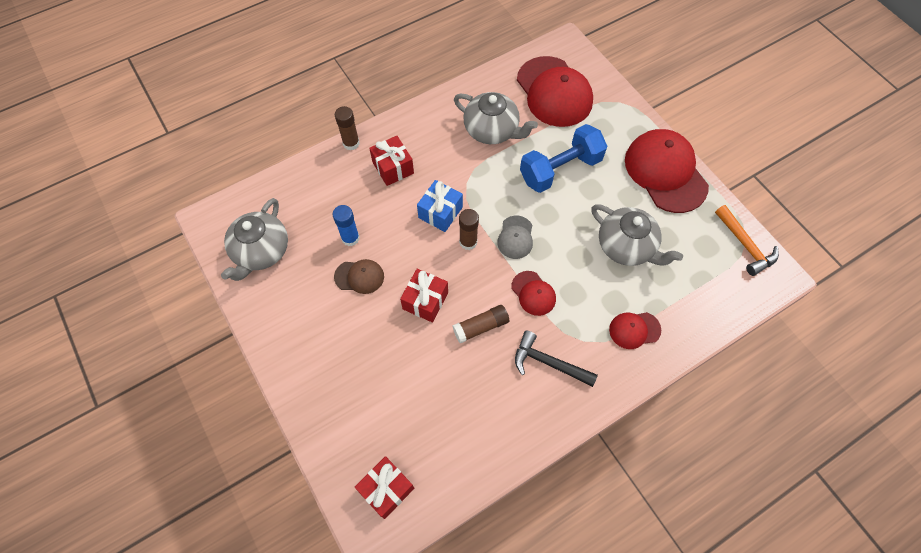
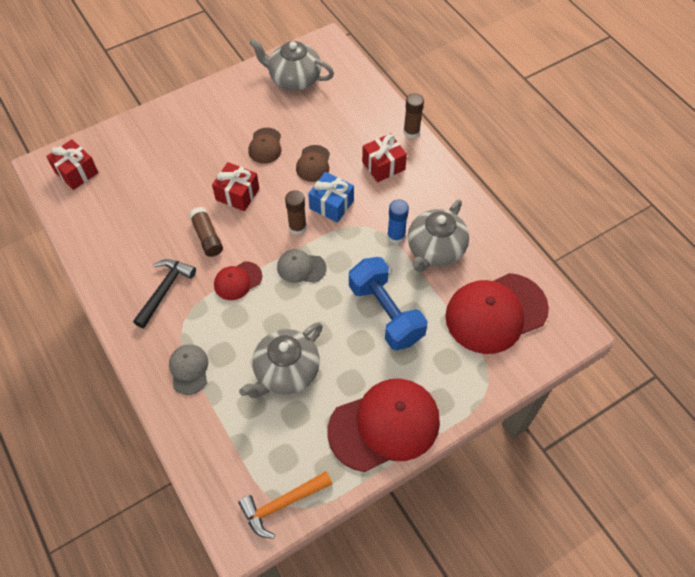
camera: 90 degrees right, 5 degrees down
(350, 238) = (305, 137): blue glue stick -> blue glue stick (396, 236)
(387, 229) = (313, 164): none -> brown cap
(634, 330) = (189, 369): red cap -> grey cap

